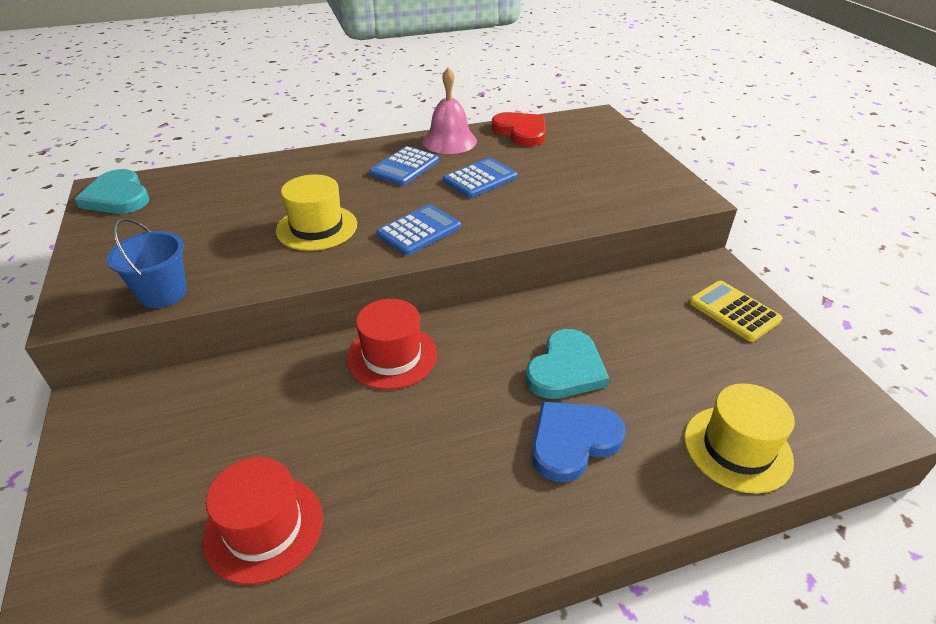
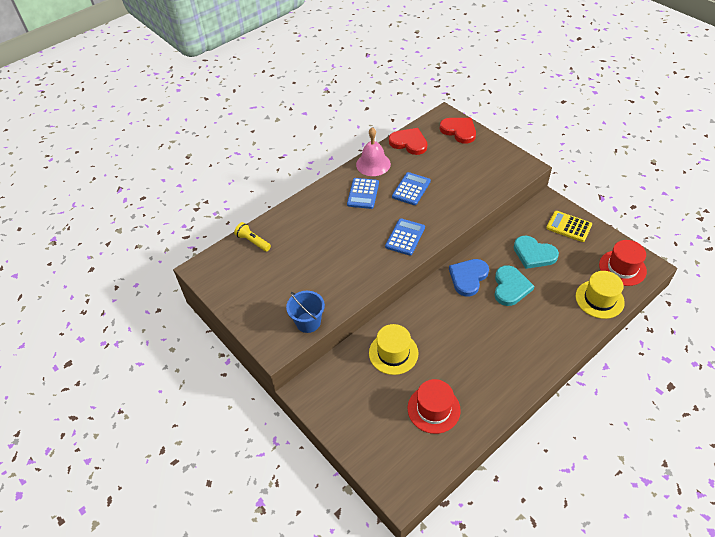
camera: 20 degrees left, 10 degrees up
(117, 197) = (215, 272): turquoise heart -> turquoise heart (534, 254)
(203, 178) = (253, 241): none -> yellow flashlight
(317, 227) = (350, 254): yellow hat -> yellow hat (393, 353)
(392, 356) = (427, 311): red hat -> red hat (622, 268)
(572, 441) = (533, 322): blue heart -> blue heart (468, 277)
(607, 135) = (459, 131): none -> red heart

